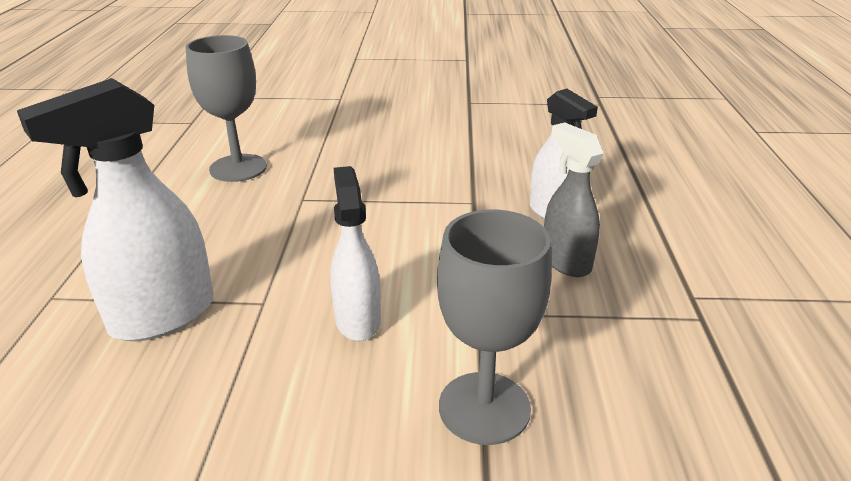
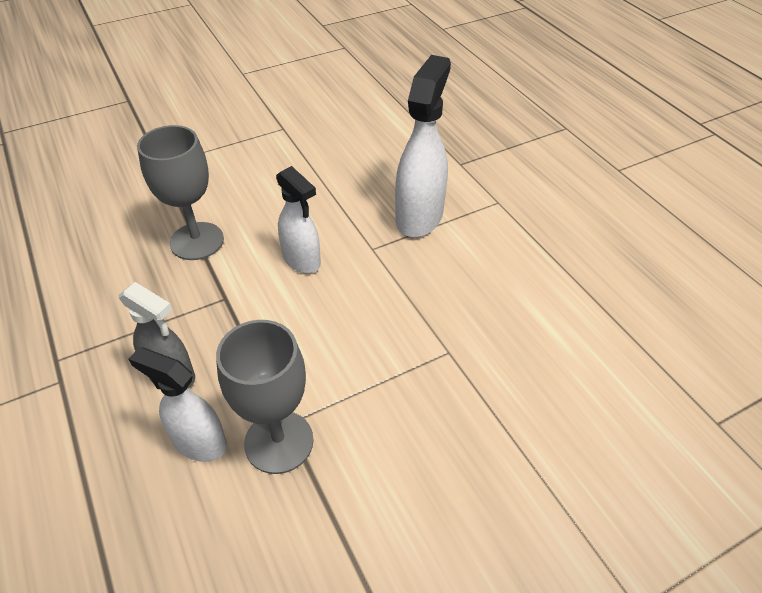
camera: 150 degrees right, 15 degrees up
(238, 168) = (555, 366): grey goblet -> grey goblet (279, 442)

